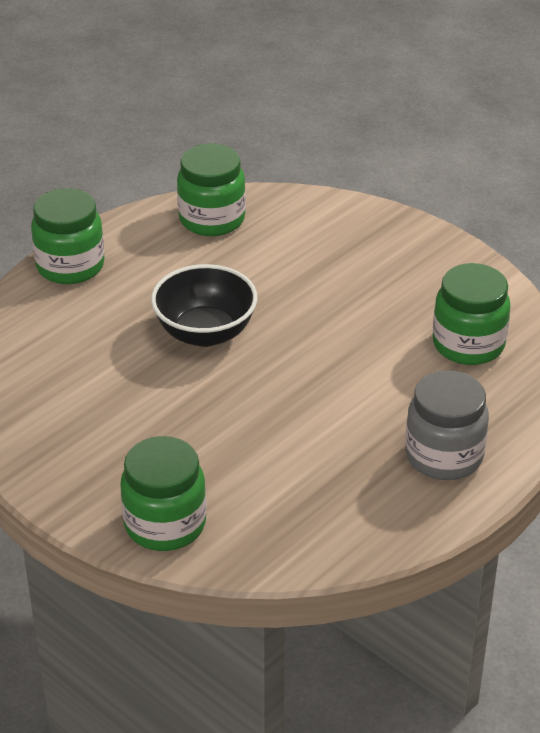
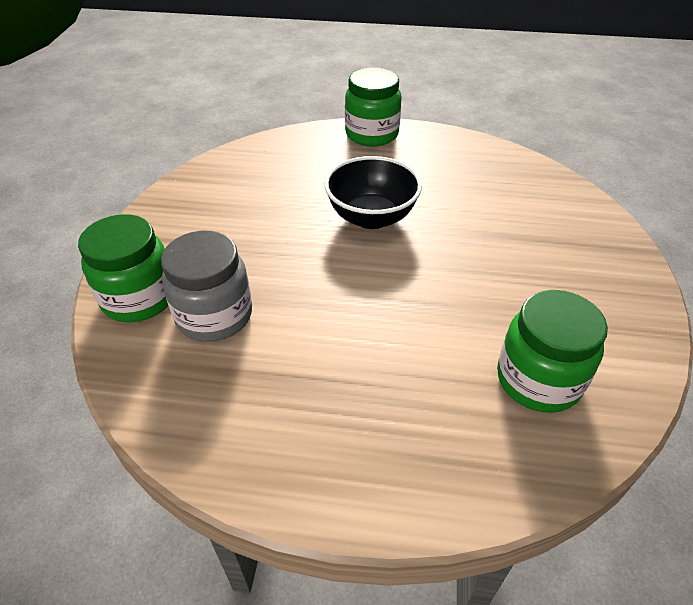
camera: 55 degrees right, 5 degrees up
(212, 219) = (493, 164): green jar -> none
(444, 456) = (363, 443): grey jar -> grey jar (214, 316)

